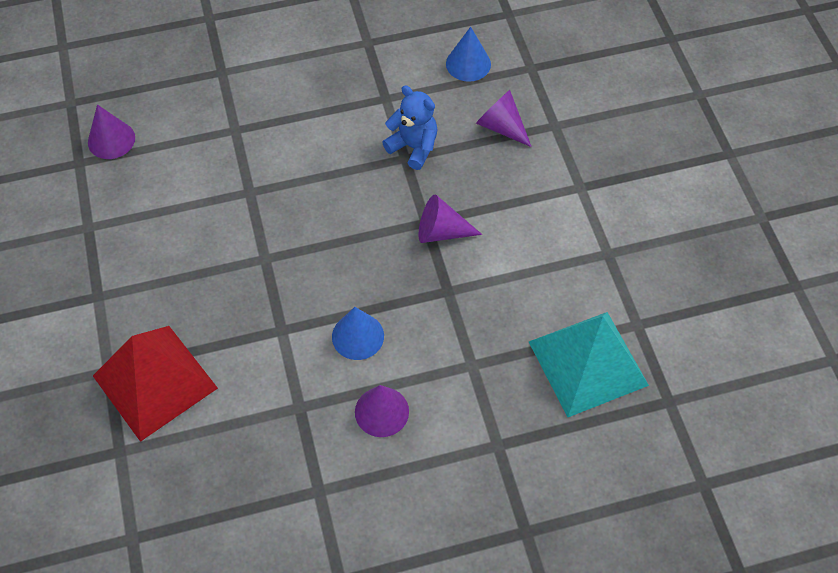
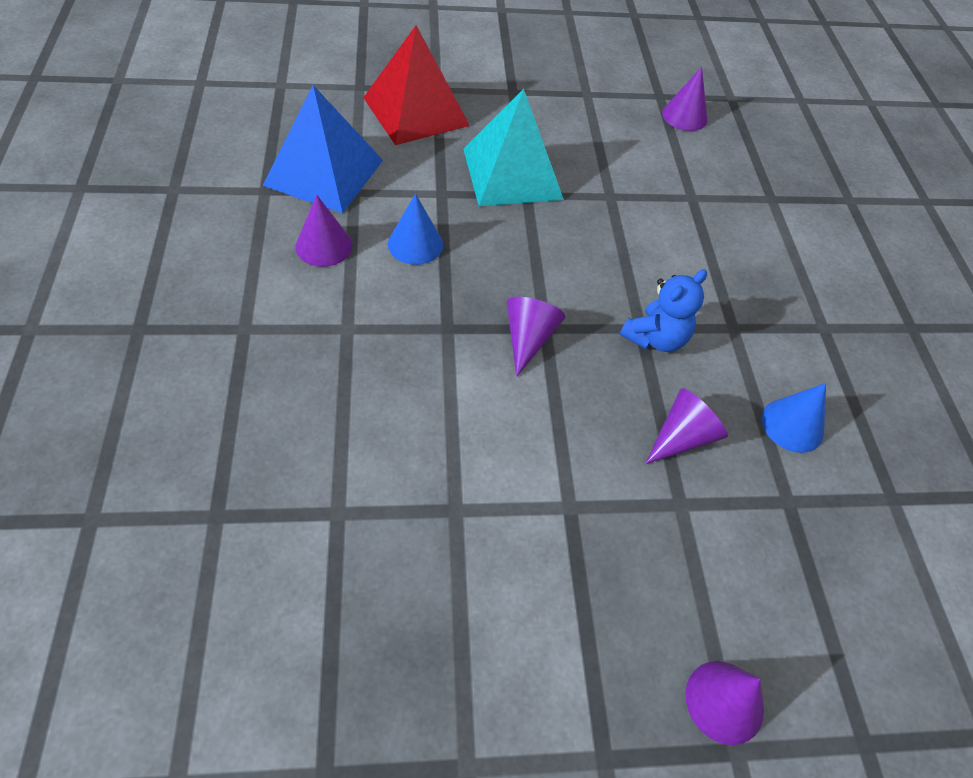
camera: 95 degrees right, 5 degrees down
(278, 443) = (324, 172): none -> blue pyramid
(588, 363) = (305, 439): turquoise pyramid -> turquoise pyramid (512, 174)
(675, 100) = (724, 701): none -> purple cone

